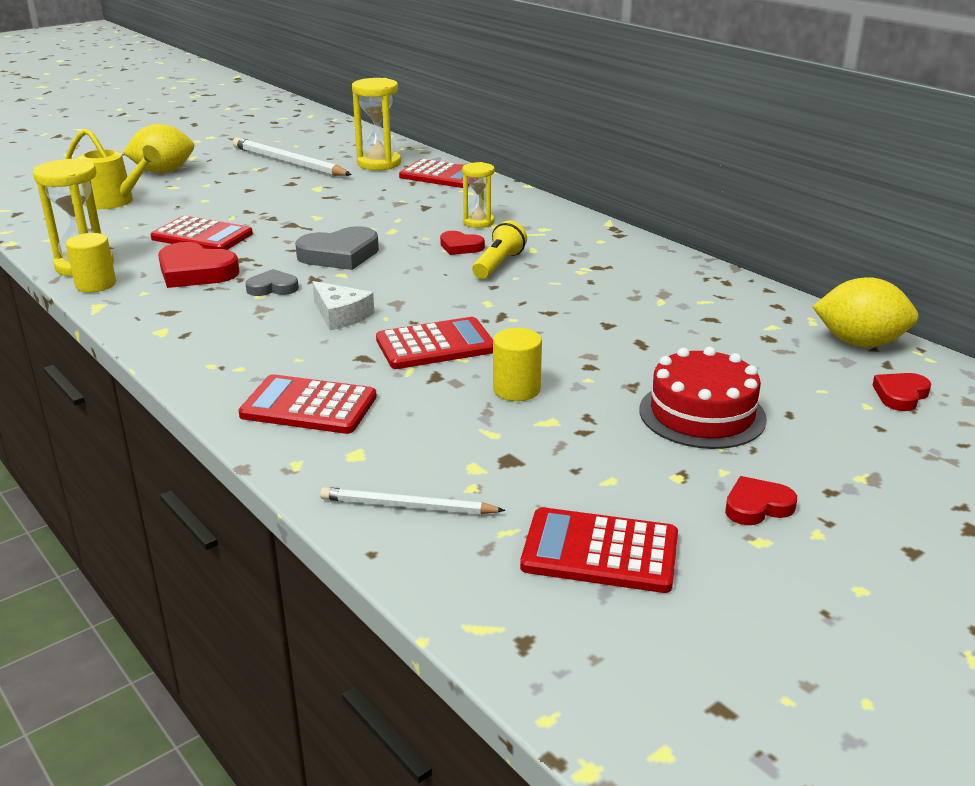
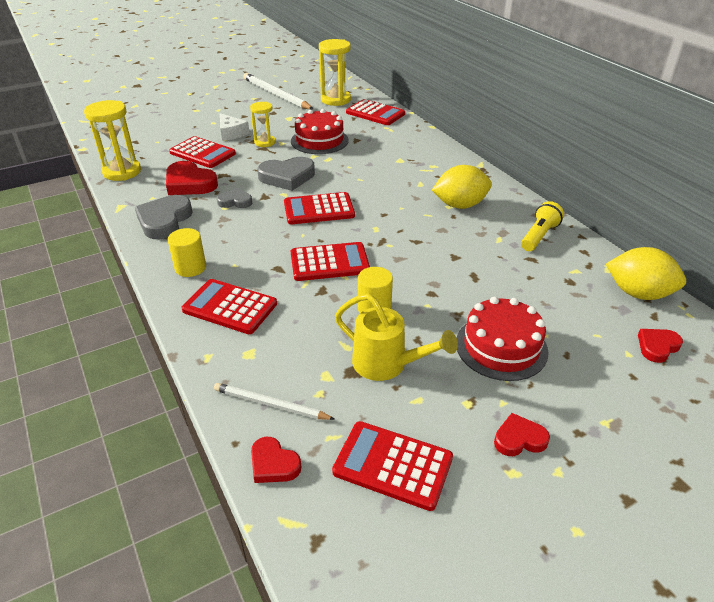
camera: 10 degrees right, 10 degrees up
(95, 284) = (124, 188): yellow cylinder -> yellow cylinder (190, 268)
(115, 202) = (156, 120): yellow watering can -> yellow watering can (386, 364)
(163, 171) = (193, 97): yellow lemon -> yellow lemon (460, 205)
(173, 317) = (164, 221): none -> grey heart
(340, 315) = (273, 229): white cheese -> white cheese (231, 133)
(372, 211) = (319, 140): none -> red cake
(399, 288) = (319, 209): none -> red calculator
(460, 247) = (370, 177): red heart -> red heart (273, 464)
(478, 222) = (389, 156): yellow hourglass -> yellow hourglass (265, 142)
(498, 264) = (392, 195): yellow flashlight -> yellow flashlight (539, 236)

